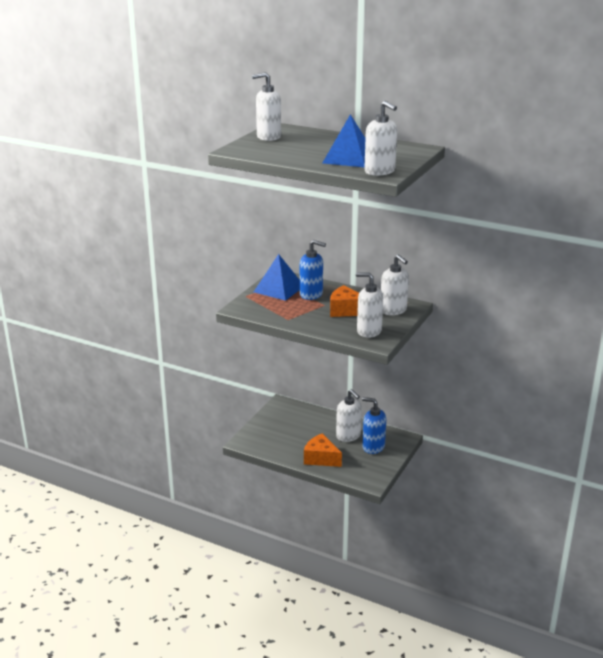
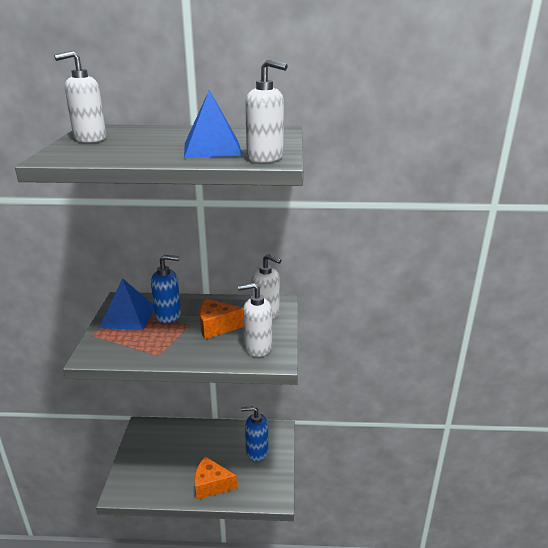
camera: 25 degrees left, 0 degrees up
(348, 436) = (226, 445): white soap dispenser -> none

